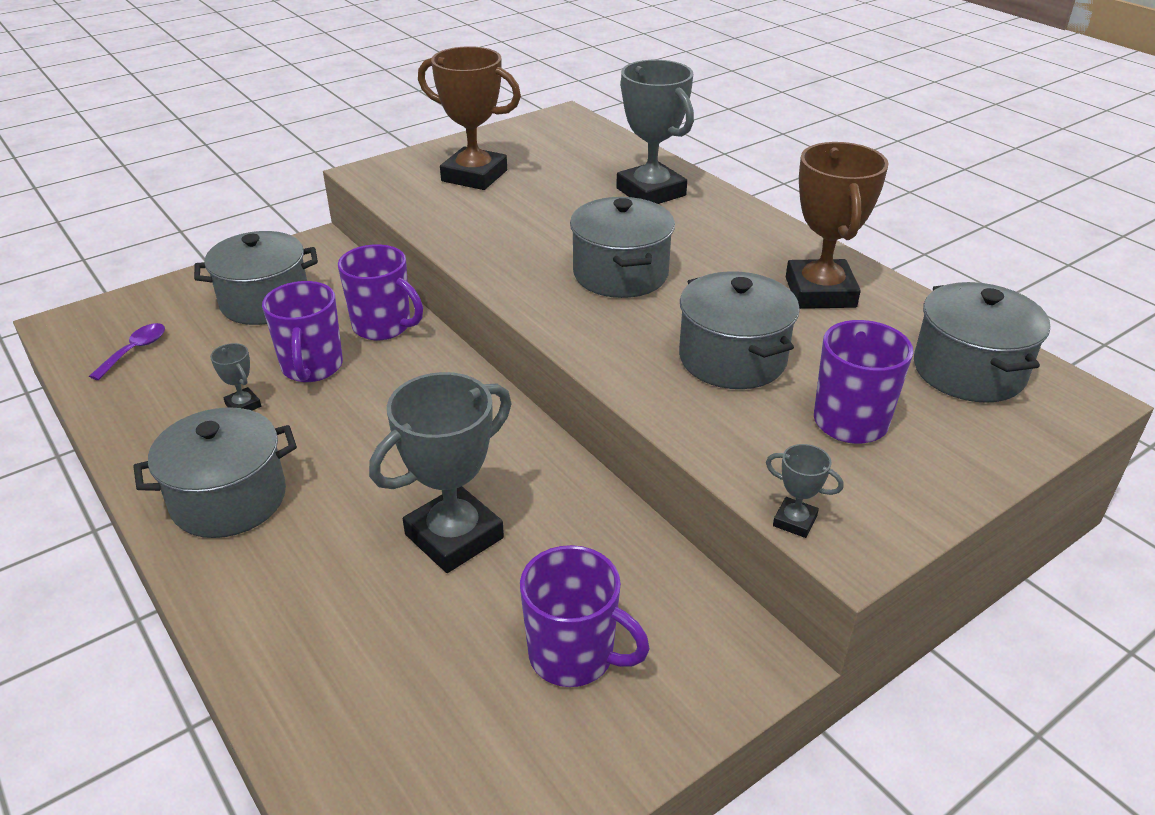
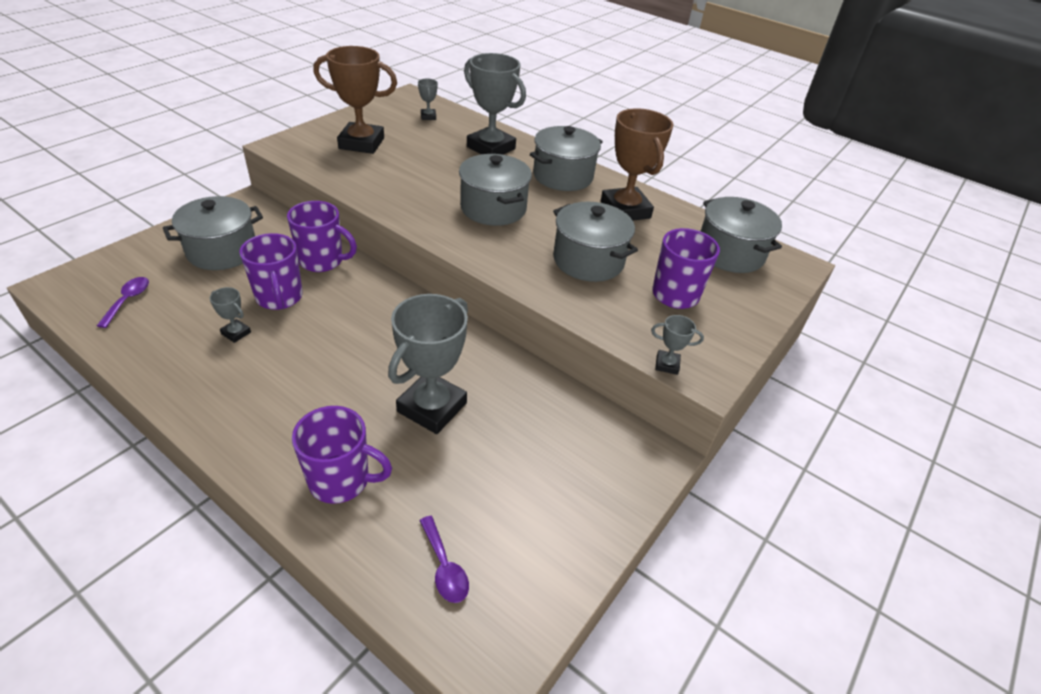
camera: 20 degrees left, 5 degrees up
(229, 499) = (253, 406): grey pot -> grey pot (563, 176)
(390, 753) = (444, 567): none -> purple spoon
(574, 656) = (542, 475): purple mug -> purple mug (341, 480)
(579, 145) = (428, 116): none -> grey trophy

